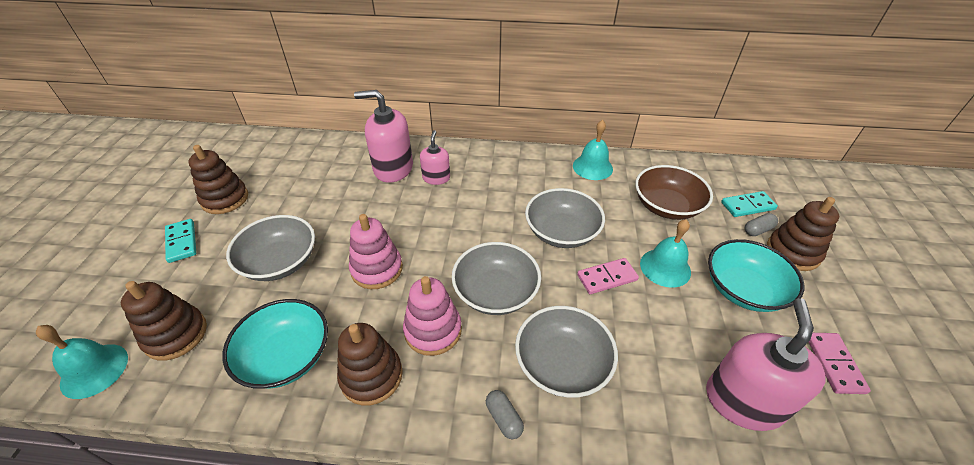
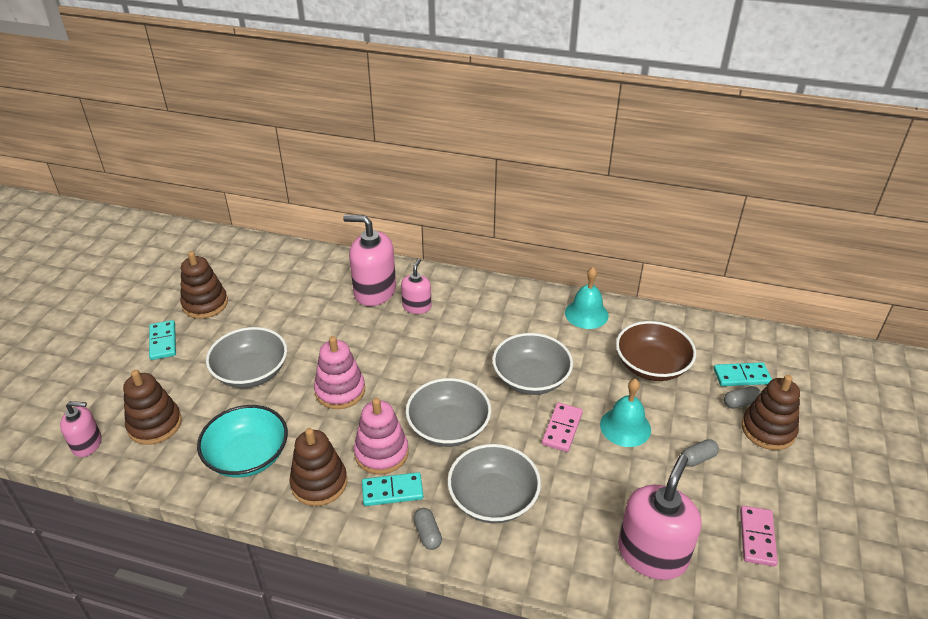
camera: 10 degrees right, 5 degrees down
(94, 370) = (87, 444): turquoise bell -> pink soap dispenser
(454, 373) = (392, 491): none -> turquoise domino
(607, 278) = (562, 429): pink domino -> pink domino turned 60 degrees counterclockwise
(743, 289) = (697, 458): turquoise bowl -> grey capsule

